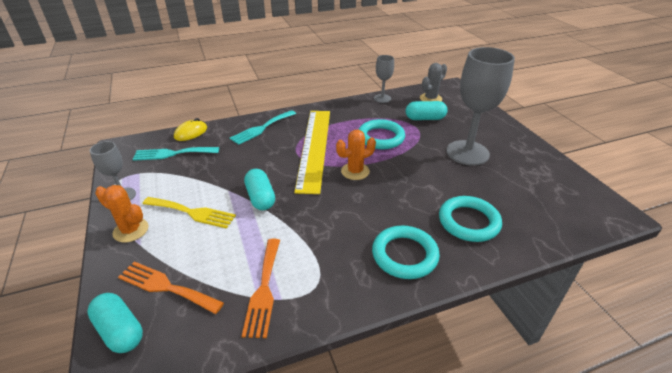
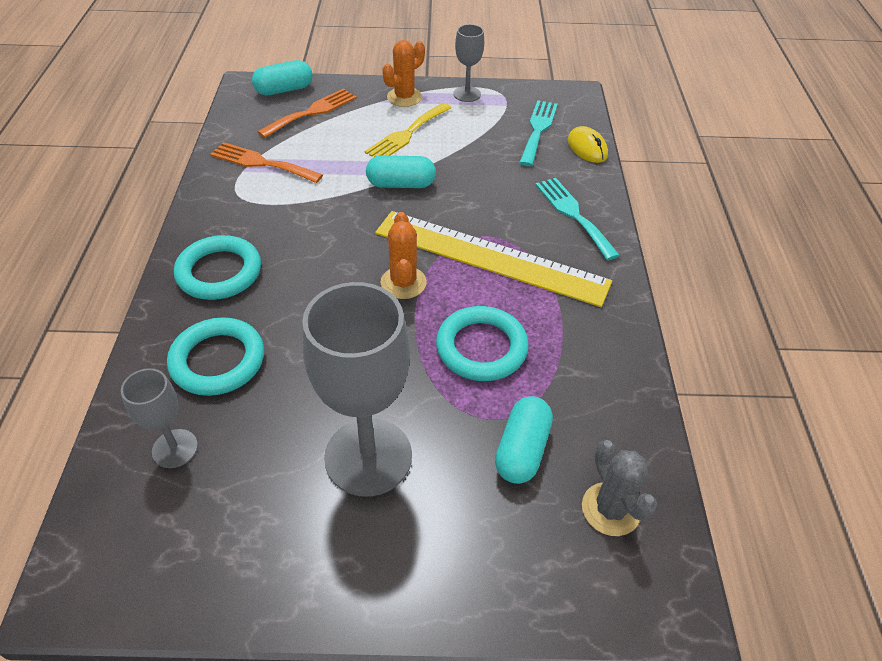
camera: 110 degrees right, 10 degrees up
(382, 98) = (637, 411): grey goblet -> grey goblet (175, 448)

